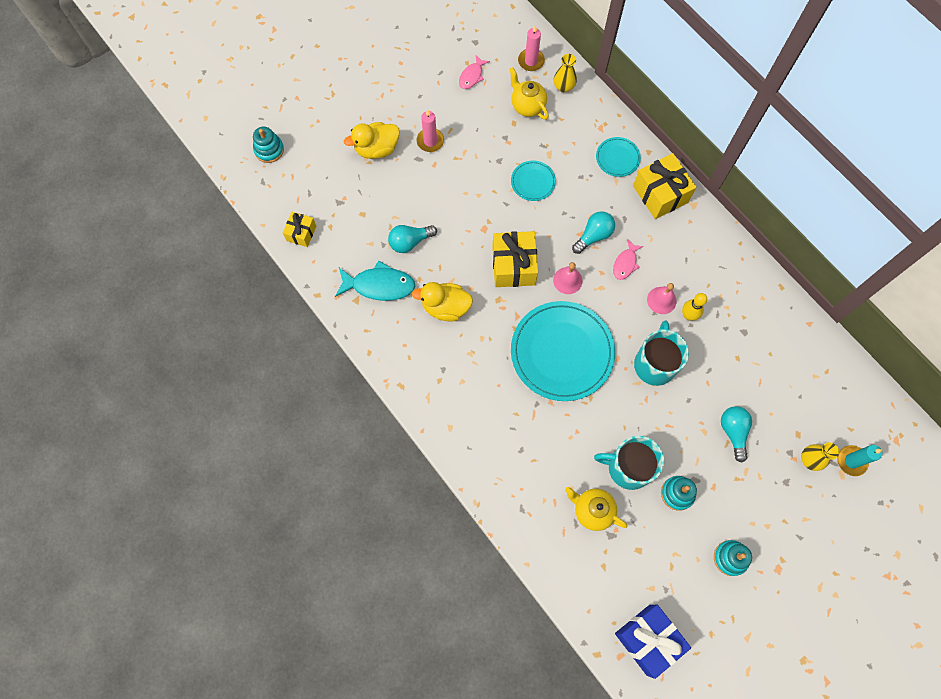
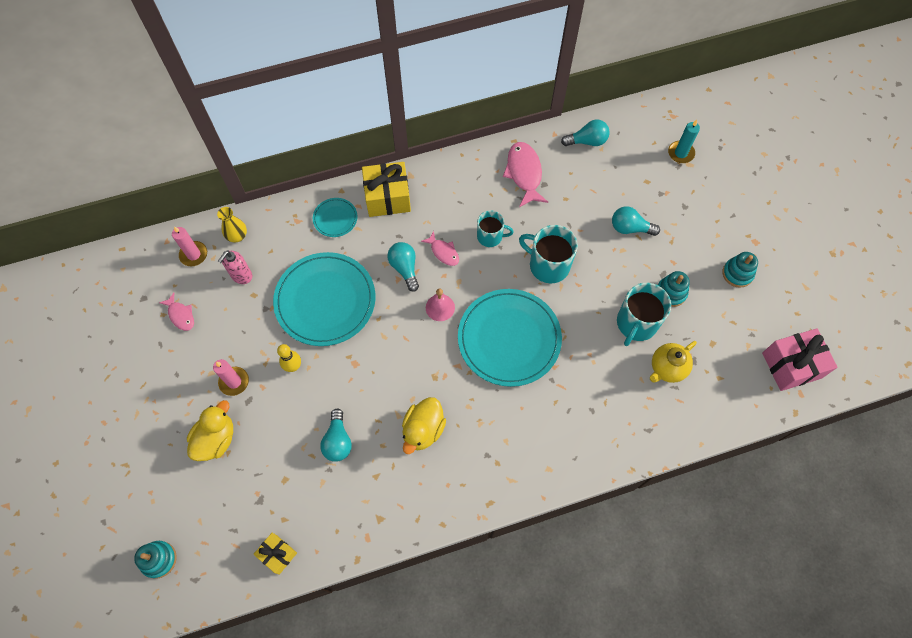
camera: 70 degrees left, 5 degrees down
(377, 149) = (216, 439): yellow duck -> yellow duck turned 150 degrees counterclockwise
(379, 285) = (373, 488): turquoise fish -> none
(513, 266) = (405, 350): yellow gift -> none
(527, 106) = (241, 276): yellow teapot -> pink soap dispenser
(533, 182) = (325, 300): turquoise plate -> turquoise plate, size x2.17
(648, 639) = (791, 365): blue gift -> pink gift
(661, 300) = (490, 236): pink bell -> turquoise mug
(688, 315) = (513, 221): yellow bowling pin -> yellow bowling pin (293, 366)
(747, 308) = (524, 173): none -> pink fish
(810, 459) = (671, 182): yellow vase -> none
(817, 359) = (587, 141): none -> turquoise light bulb

